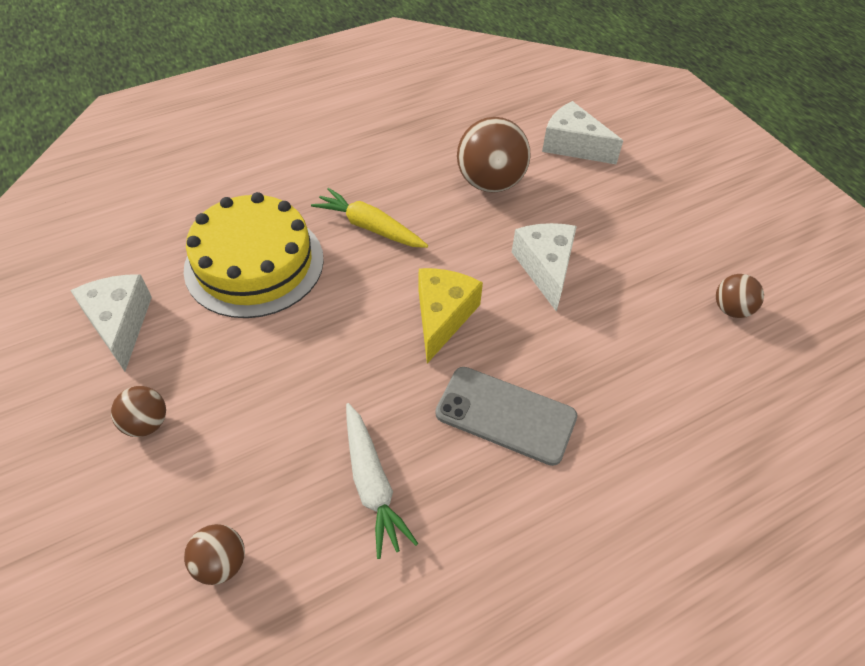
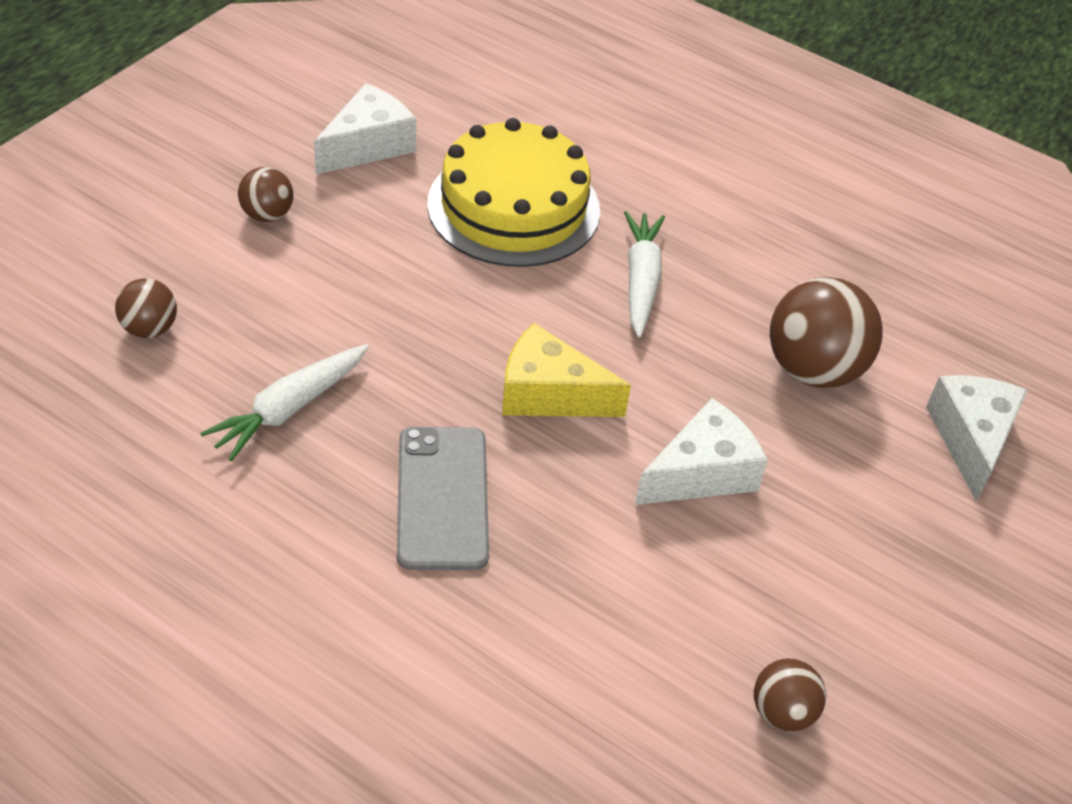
camera: 60 degrees right, 5 degrees down
(370, 227) = (641, 281): yellow carrot -> white carrot
(442, 317) = (549, 394): yellow cheese -> yellow cheese turned 150 degrees counterclockwise

